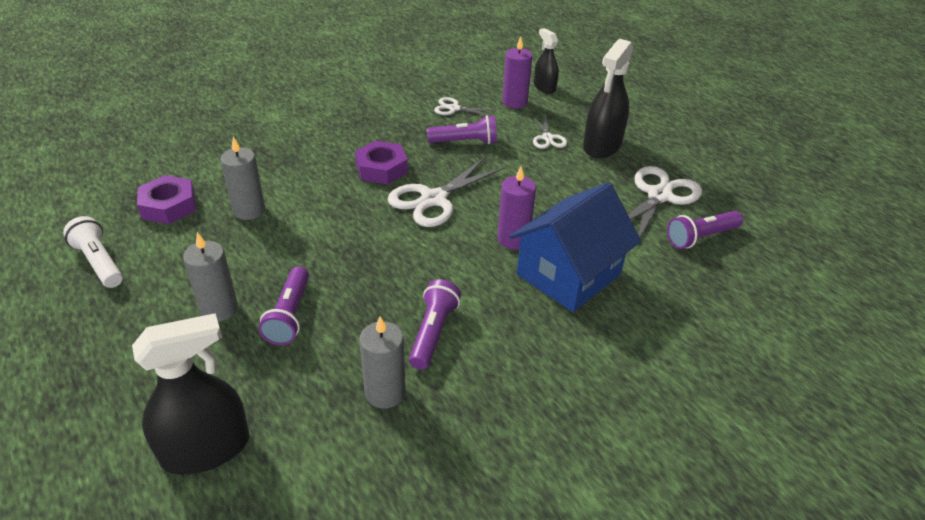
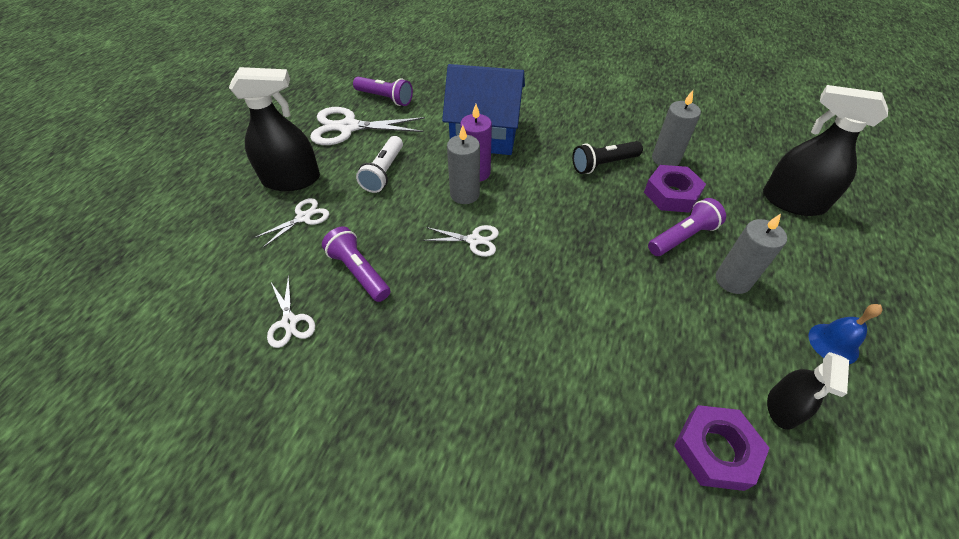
camera: 125 degrees left, 10 degrees up
(99, 262) = (828, 422): white flashlight -> white flashlight (384, 172)
(109, 316) = (833, 343): none -> blue bell
(249, 210) = (634, 364): grey candle -> grey candle (465, 194)
(381, 168) = (465, 307): purple nut -> purple nut (671, 194)
(433, 332) = (603, 164): purple flashlight -> black flashlight
(434, 199) = (474, 240): white scissors -> white scissors, size x0.55
(514, 102) = (238, 276): purple candle -> none
(544, 87) = (181, 268): black spray bottle -> black spray bottle (782, 407)

